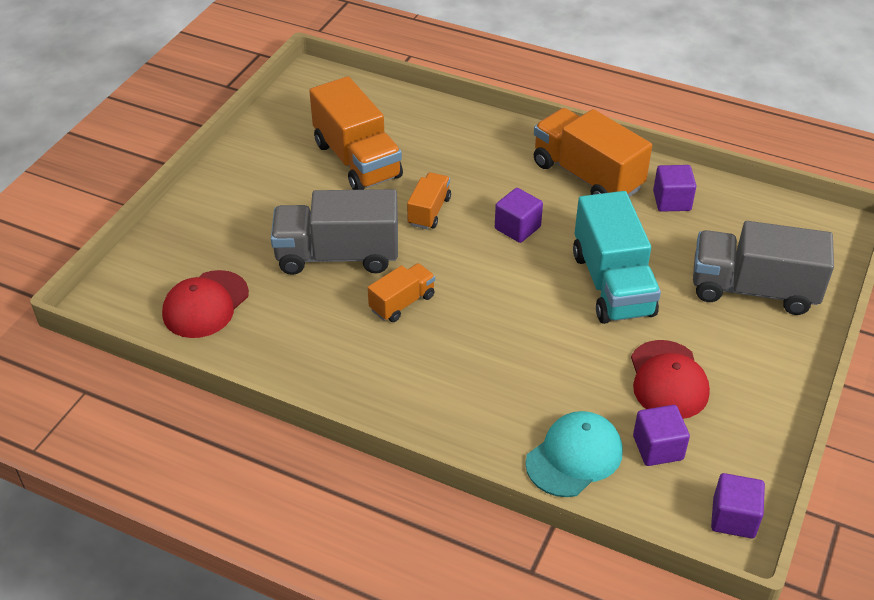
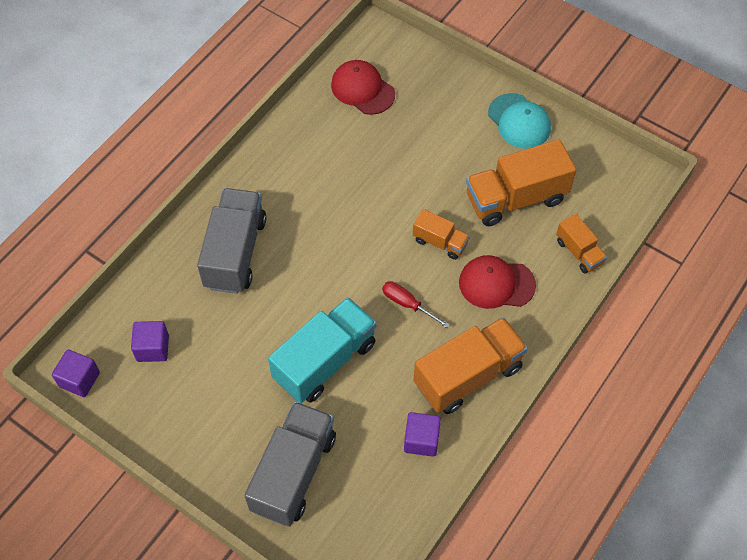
camera: 100 degrees right, 15 degrees up
(337, 255) = (398, 173): grey truck -> grey truck (235, 253)
(402, 303) = (337, 209): orange truck -> orange truck (579, 252)
(517, 228) = (407, 304): purple cube -> red screwdriver
(574, 456) = (161, 292): turquoise cap -> turquoise cap (519, 121)
(612, 284) = (325, 361): turquoise truck -> turquoise truck turned 135 degrees clockwise
(668, 380) = (213, 374): red cap -> red cap (496, 284)

